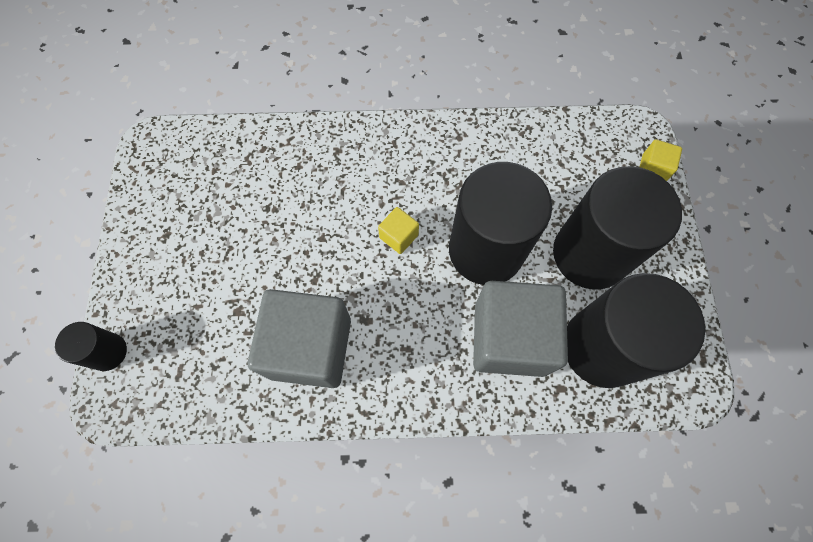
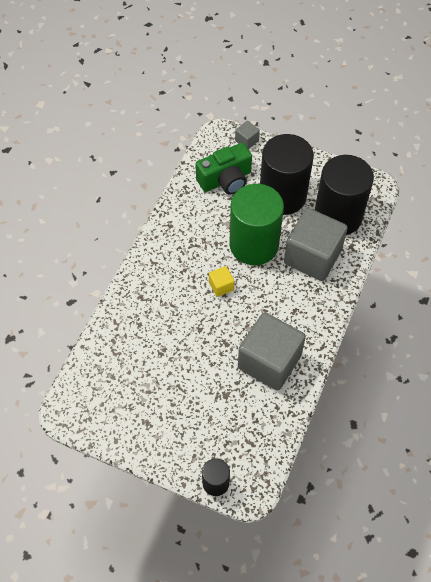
camera: 65 degrees left, 10 degrees down
(486, 250) = (254, 245): black cylinder -> green cylinder
(570, 170) = (225, 179): none -> green camera
(653, 169) = (246, 141): yellow cube -> grey cube

